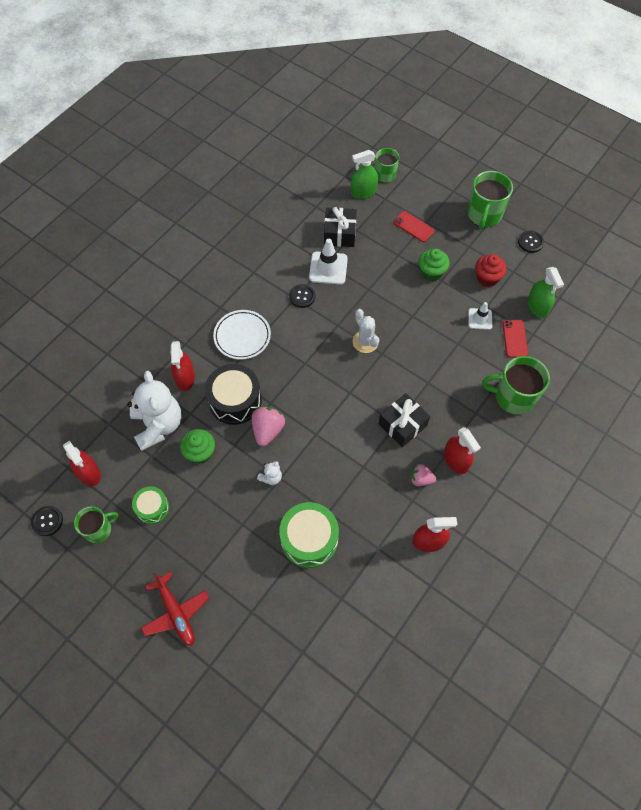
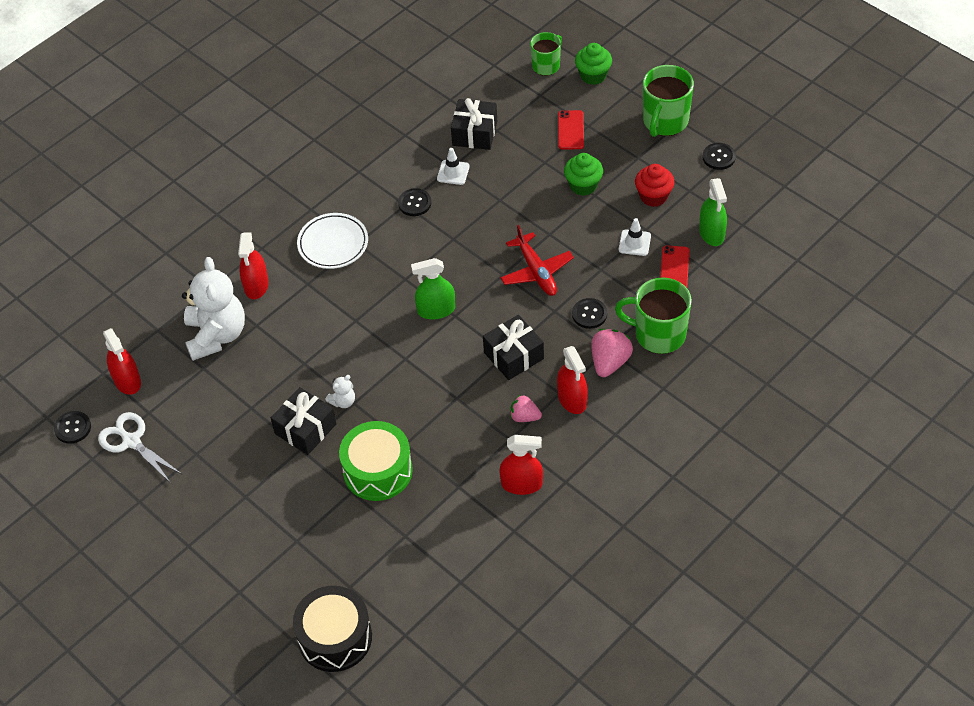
camera: 10 degrees right, 10 degrees down
(99, 529) = (131, 441): green mug -> white scissors
(152, 508) = (197, 423): green drum -> none
(176, 613) = (209, 534): red plane -> red plane (536, 271)
(200, 453) = (262, 368): green cupcake -> green cupcake (593, 75)
(235, 400) = (313, 314): black drum -> black drum (335, 637)
(244, 505) = (305, 429): none -> black gift
(268, 430) = (347, 350): pink strawberry -> pink strawberry (610, 362)
(328, 268) = (453, 172): white traffic cone -> white traffic cone, size x0.62
(363, 192) = (514, 85): green spray bottle -> green spray bottle (436, 310)
(365, 342) = (484, 260): white cactus -> none
(413, 226) = (570, 130): red phone -> red phone turned 45 degrees clockwise
(456, 383) = (589, 314): none -> black button

